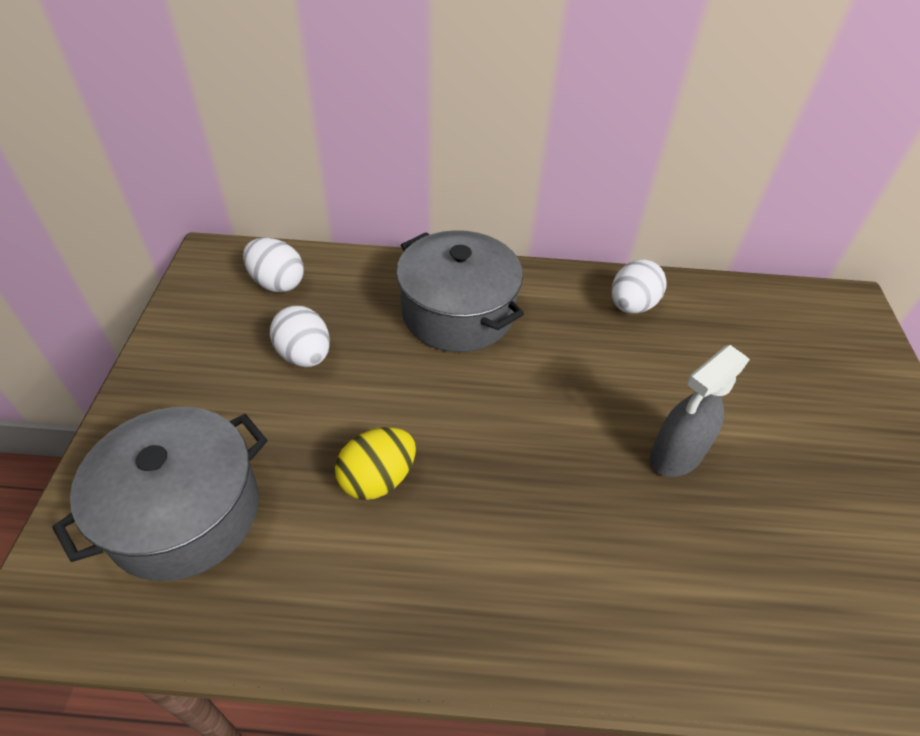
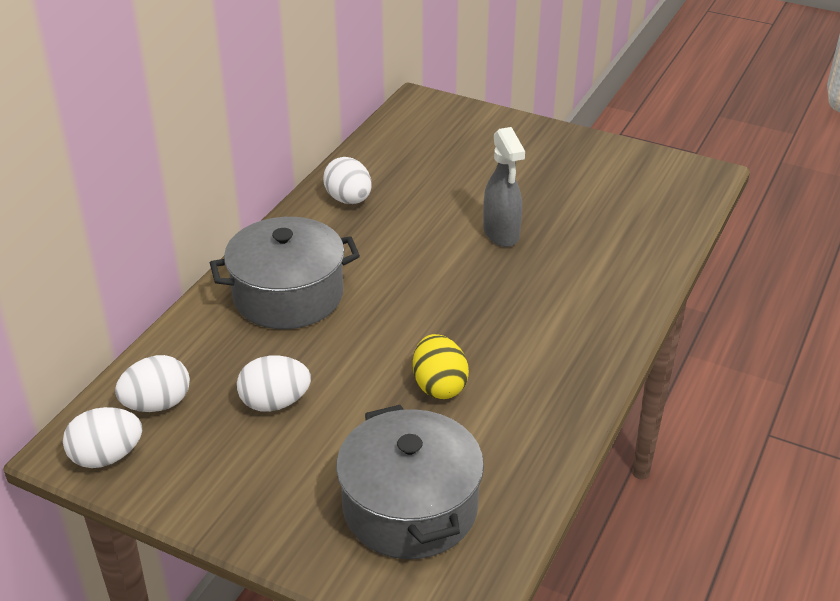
camera: 65 degrees left, 10 degrees down
(208, 278) = (107, 457): none -> white egg

